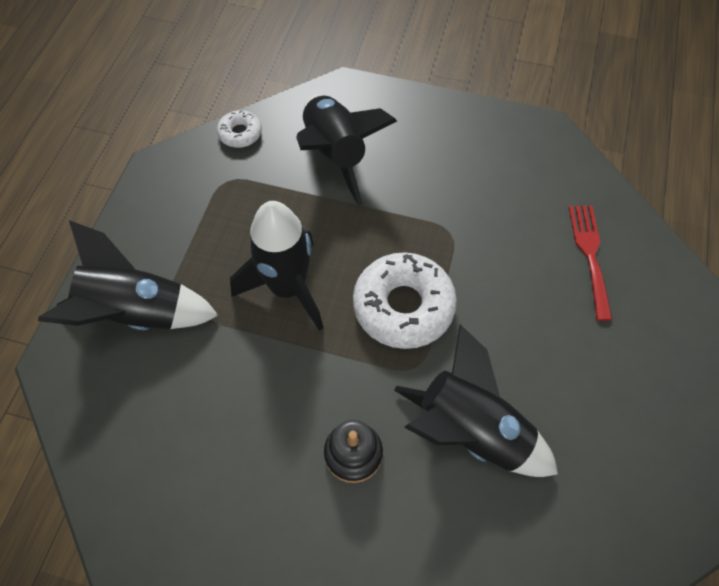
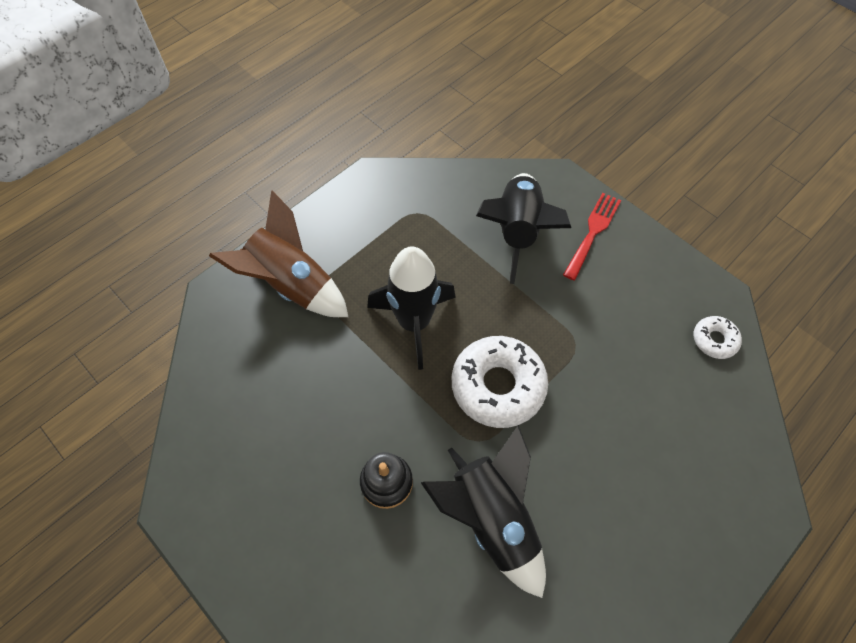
camera: 30 degrees right, 0 degrees up
(137, 313) = (292, 285): black rocket -> brown rocket
(240, 133) = (450, 178): white donut -> white donut (714, 340)
(590, 255) = (692, 427): red fork -> red fork (593, 232)

